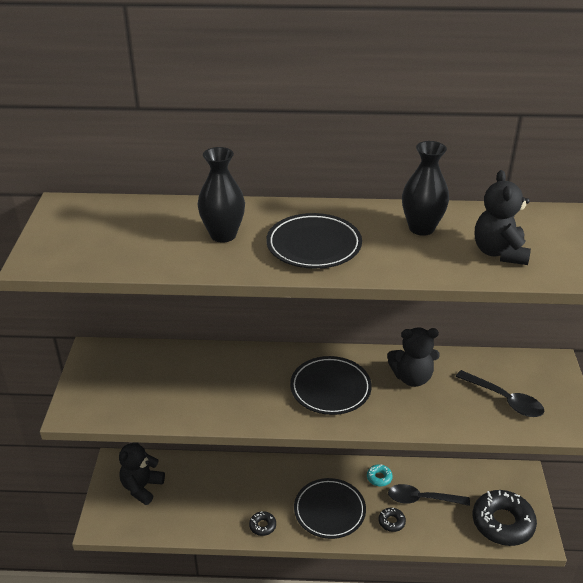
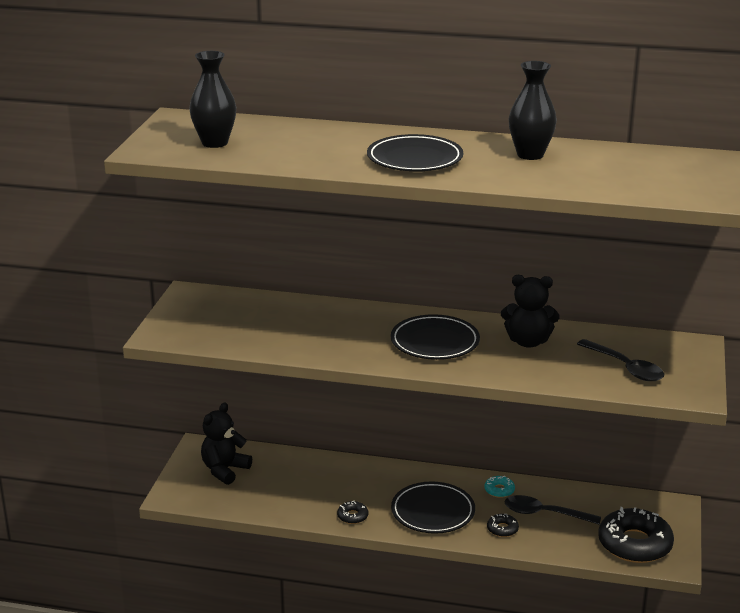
camera: 10 degrees right, 10 degrees down
(223, 235) = (327, 146): black vase -> black vase (214, 143)
(499, 252) = (601, 176): black teddy bear -> none

